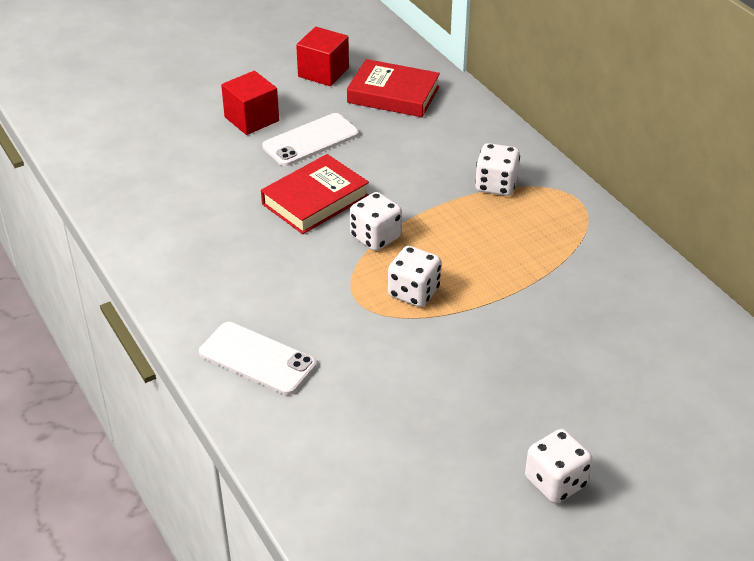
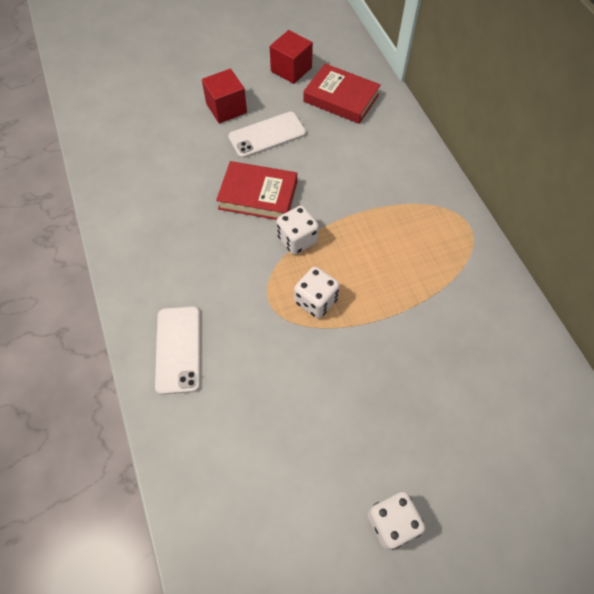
camera: 10 degrees right, 20 degrees up
(257, 359) = (178, 349): white phone -> white phone turned 45 degrees clockwise
(315, 200) = (258, 195): red book -> red book turned 45 degrees clockwise
(496, 185) = (404, 200): white dice -> none

